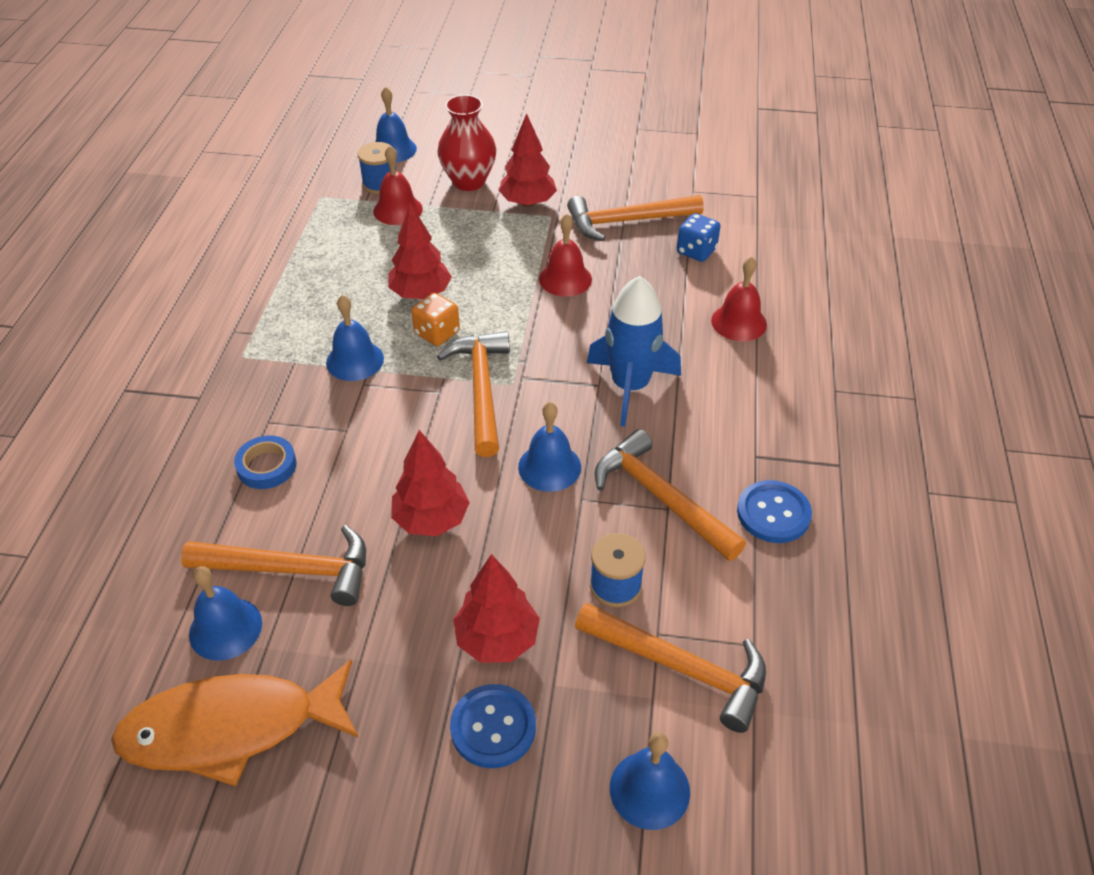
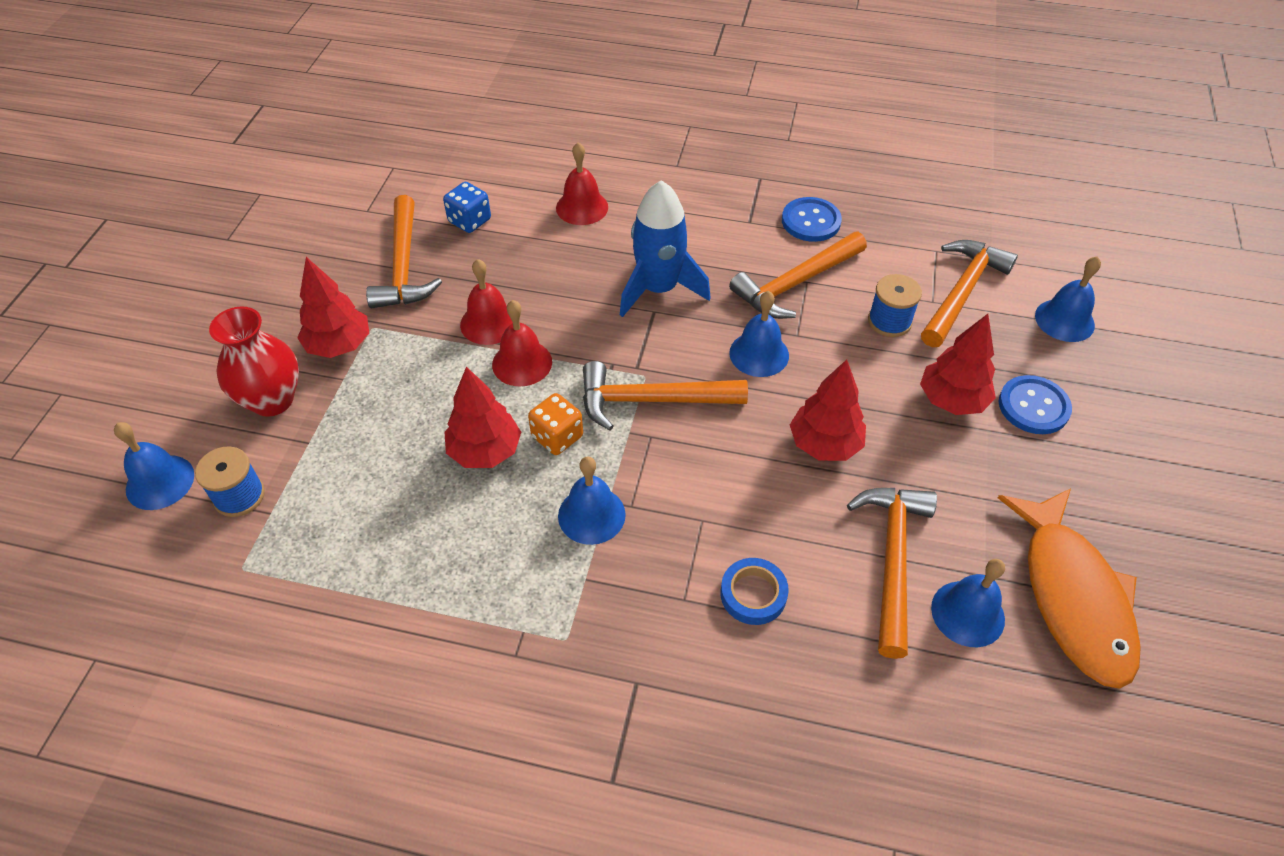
camera: 85 degrees left, 5 degrees up
(398, 210) = (307, 475): red bell -> red bell (522, 363)

